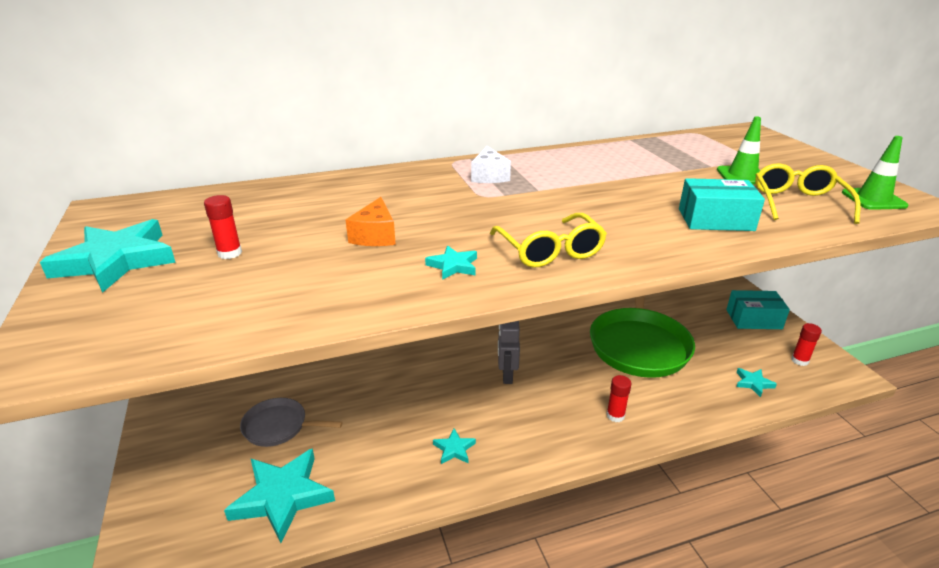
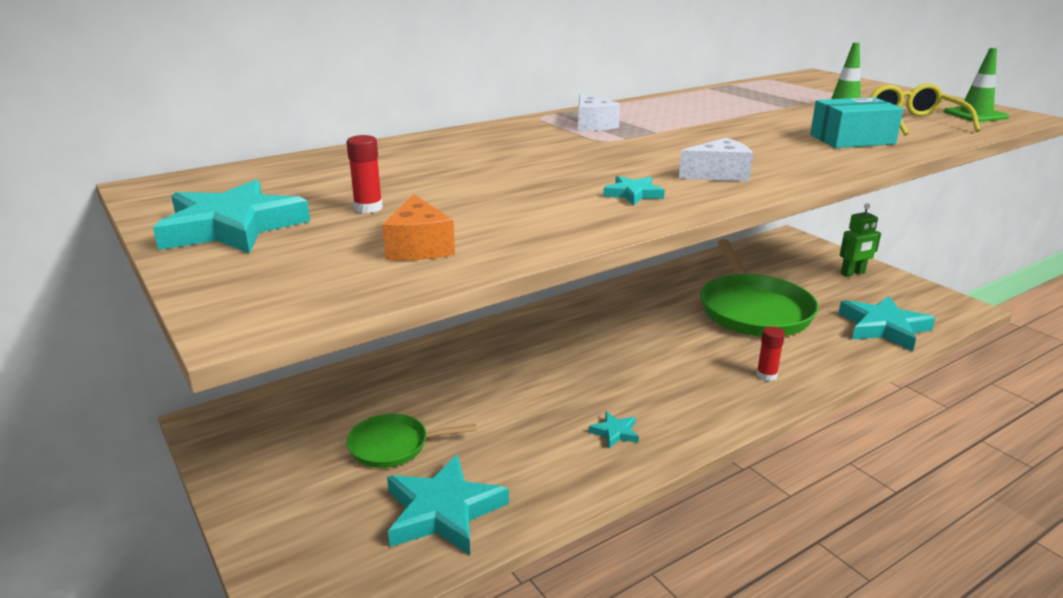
camera: 15 degrees left, 5 degrees down
(278, 426) = (393, 446): grey pan -> green pan
(375, 236) = (521, 180): orange cheese -> orange cheese (418, 247)
(507, 375) = (631, 357): grey robot -> none
(550, 251) = (719, 174): yellow glasses -> white cheese
(753, 319) = (853, 273): turquoise box -> green robot
(753, 383) = (883, 327): turquoise star -> turquoise star, size x2.16
(799, 360) = (915, 302): red glue stick -> none

